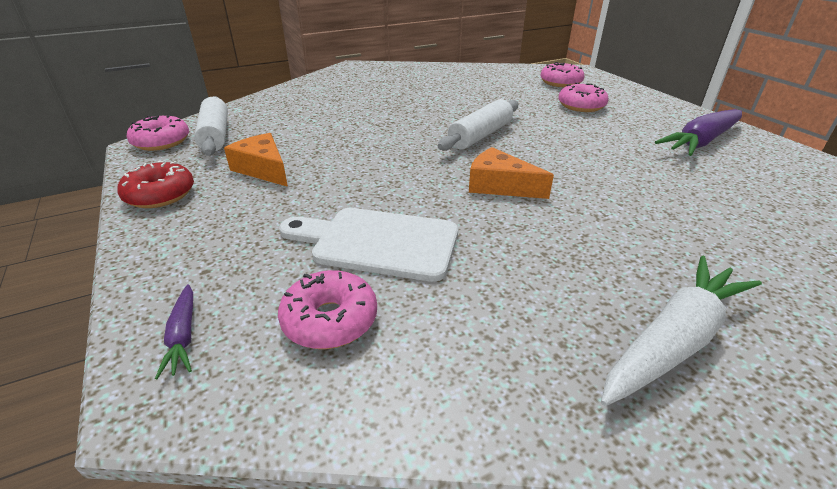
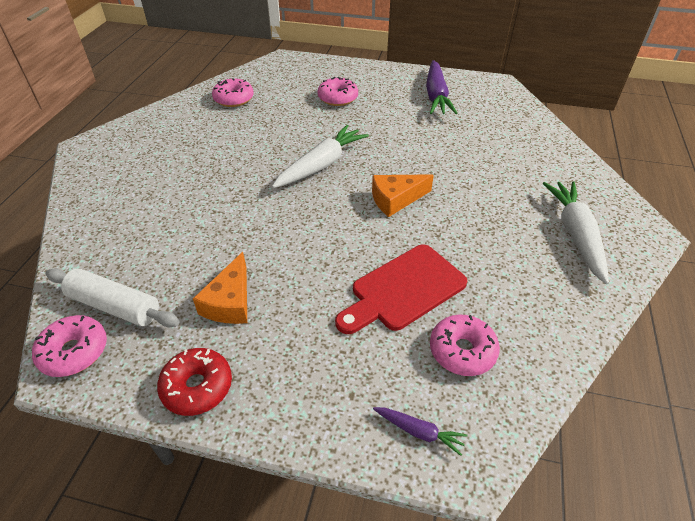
camera: 50 degrees left, 10 degrees up
(263, 169) = (230, 302): orange cheese -> orange cheese turned 75 degrees counterclockwise
(378, 242) = (403, 289): white cutting board -> red cutting board
(480, 135) = (321, 165): white rolling pin -> white carrot
(560, 82) = (291, 79): pink donut -> pink donut (234, 99)

